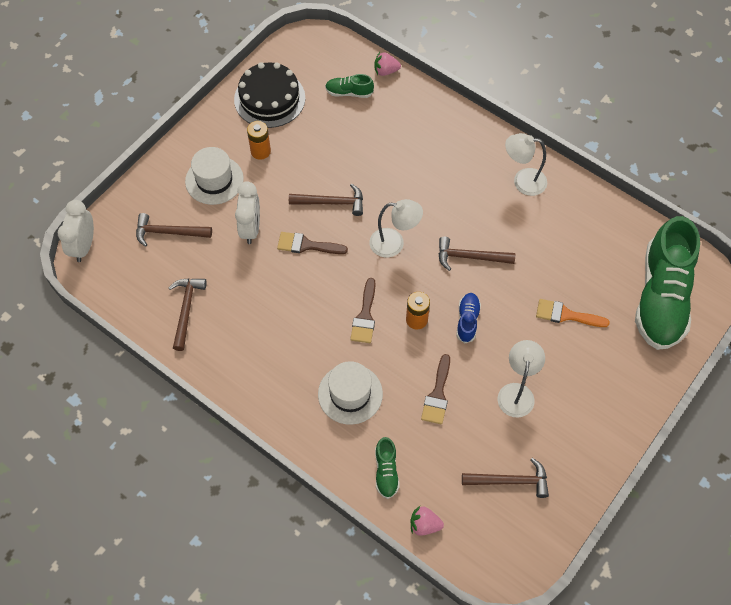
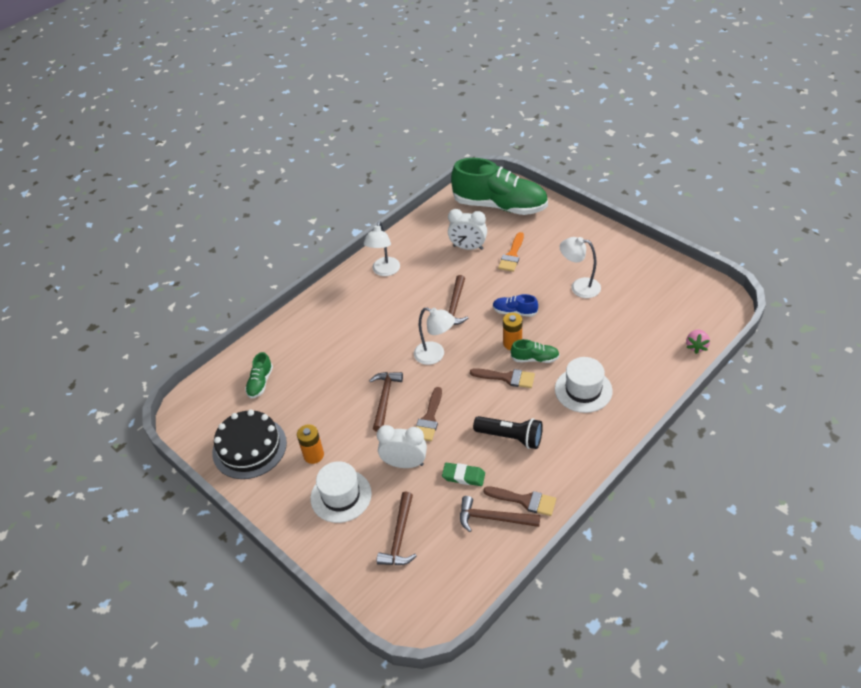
camera: 80 degrees left, 15 degrees down
(84, 246) = (406, 623): white clock -> white clock (468, 247)
(235, 281) = (463, 476): none -> green eraser
(283, 322) = (510, 437): none -> black flashlight
(386, 71) = (243, 354): pink strawberry -> none
(386, 471) = (653, 368): green shoe -> green shoe (535, 359)
(394, 243) = (435, 355): white lamp -> white lamp turned 105 degrees clockwise
(437, 394) = (582, 333): brown brush -> brown brush (525, 500)
(510, 481) = (654, 295): brown hammer -> none

